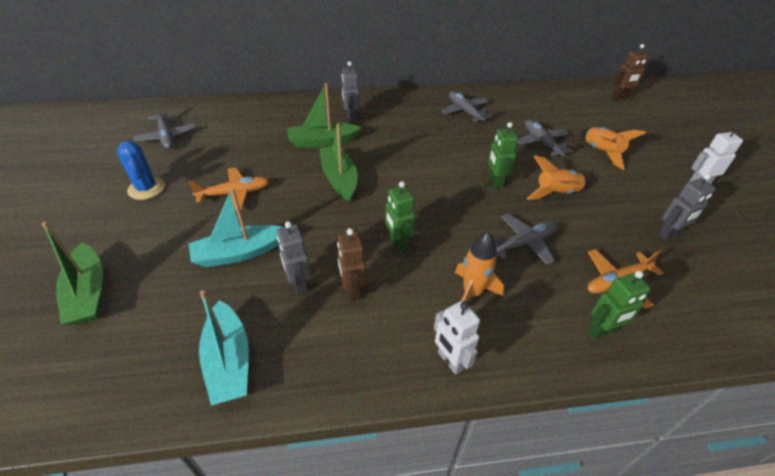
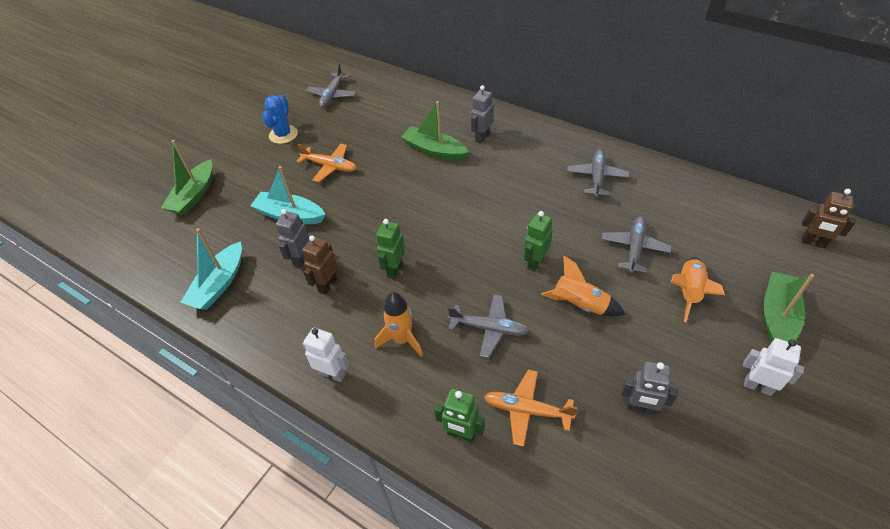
camera: 45 degrees right, 5 degrees up
(339, 178) = (411, 191): green boat -> green boat (777, 316)
(450, 361) = (332, 374): white robot -> white robot turned 105 degrees clockwise

